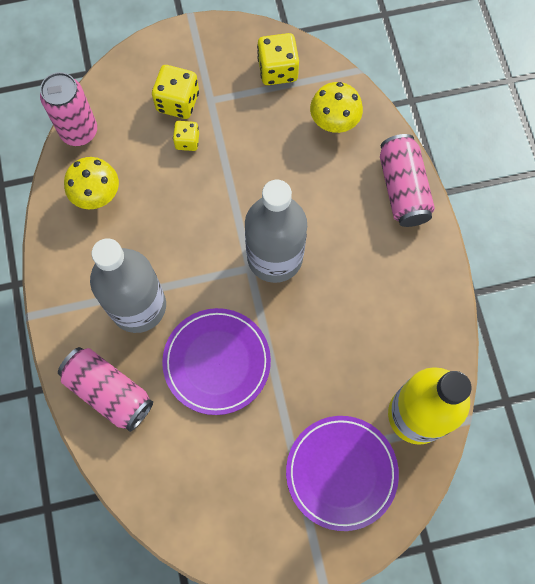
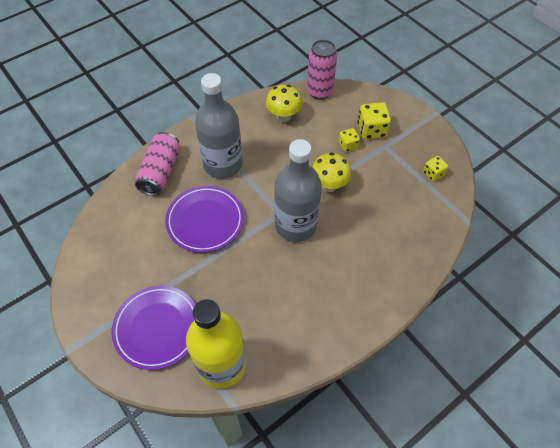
camera: 65 degrees right, 15 degrees down
(277, 70) = (433, 174): yellow dice -> yellow dice, size x0.61
(334, 123) = (417, 222): yellow mushroom -> yellow mushroom (329, 185)
(403, 189) = (395, 286): pink can -> none

